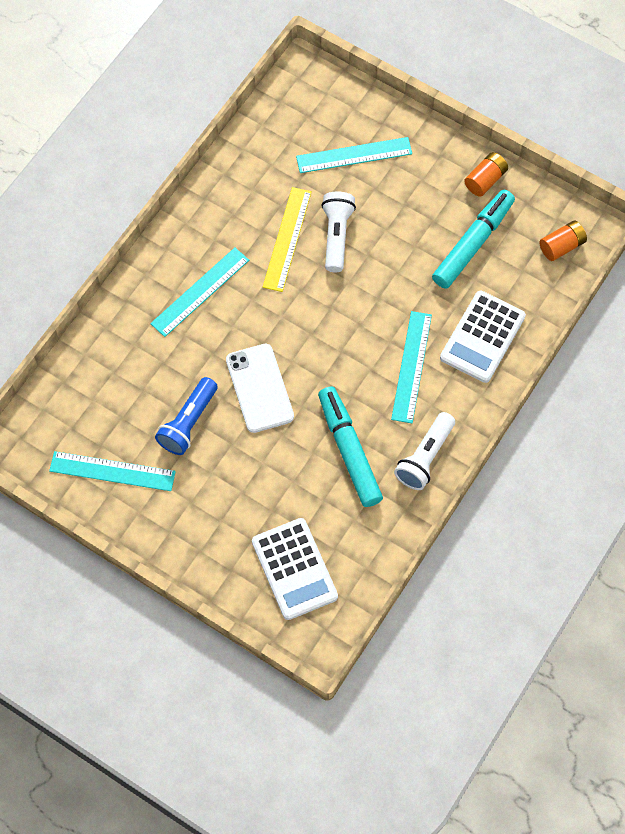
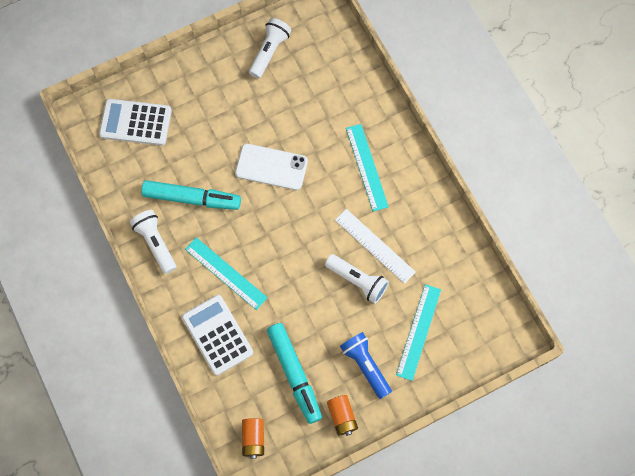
camera: 120 degrees right, 5 degrees up
(112, 471) = (269, 52): turquoise ruler -> white flashlight
(188, 423) = (274, 111): blue flashlight -> blue flashlight (365, 365)
(287, 239) = (374, 246): yellow ruler -> white ruler

